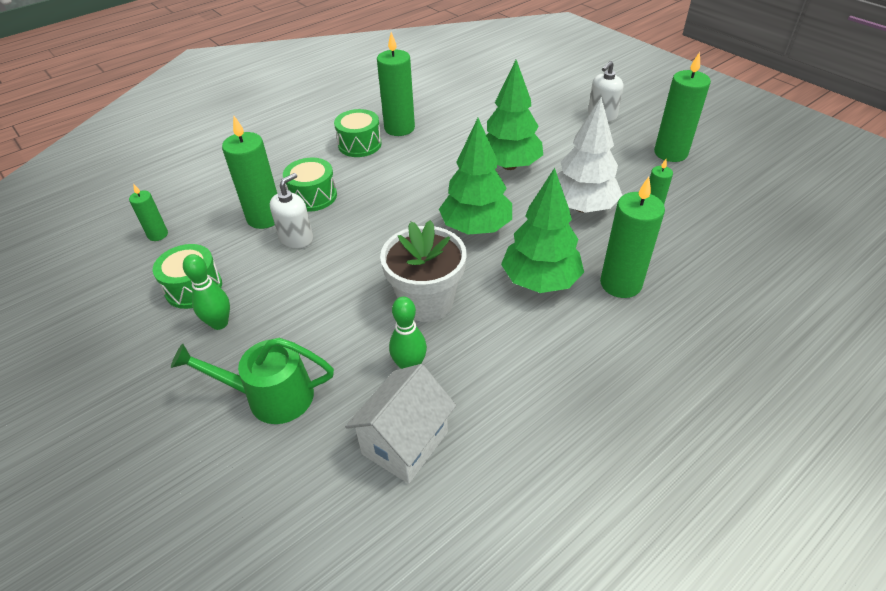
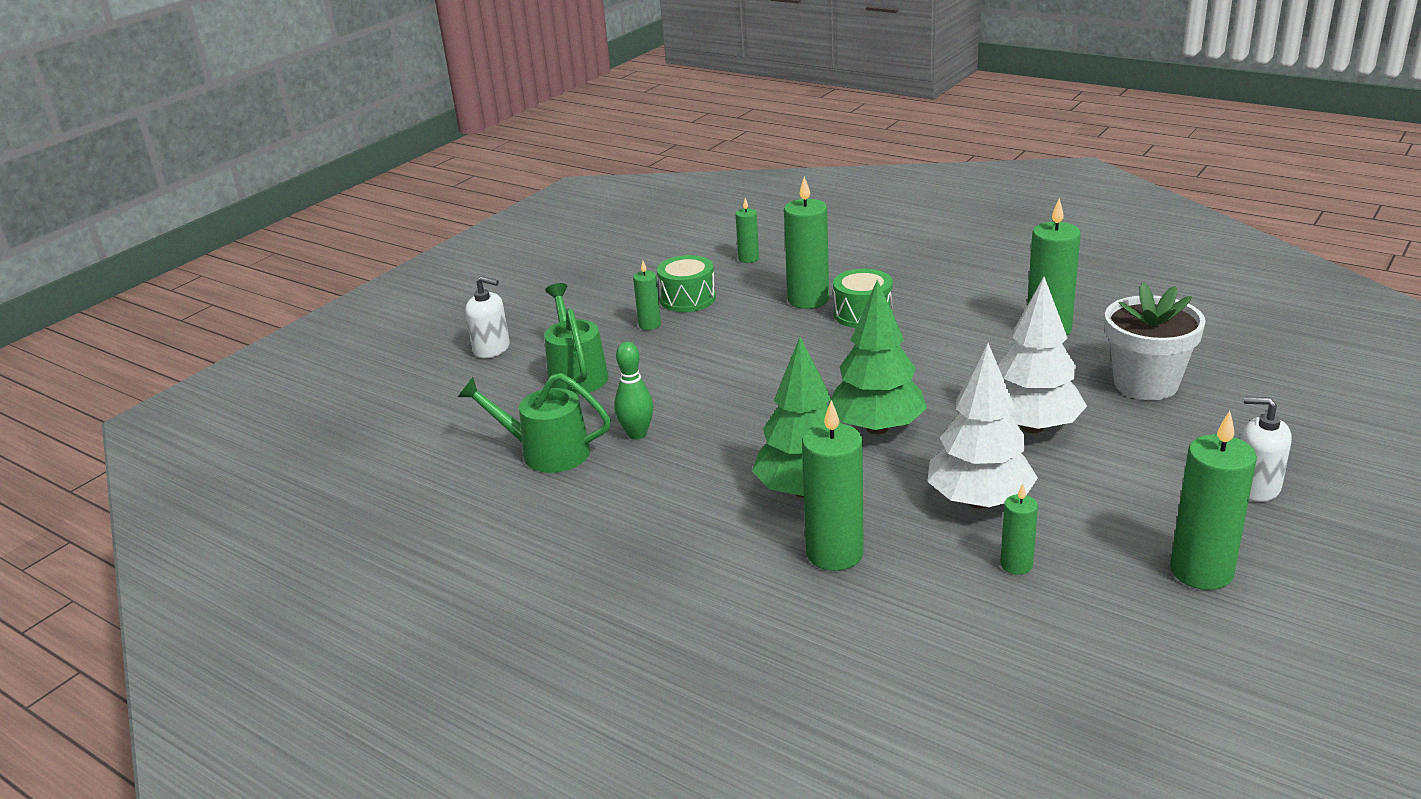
camera: 75 degrees right, 15 degrees down
(219, 323) = (649, 325): green bowling pin -> green candle
(296, 238) = (786, 325): white soap dispenser -> white soap dispenser (492, 349)
(359, 144) = (986, 314): green drum -> none
(405, 443) = (547, 452): white house -> green watering can
(426, 302) = (731, 423): white flower pot -> white flower pot (1145, 384)
(509, 165) = (1032, 427): green tree -> white tree

